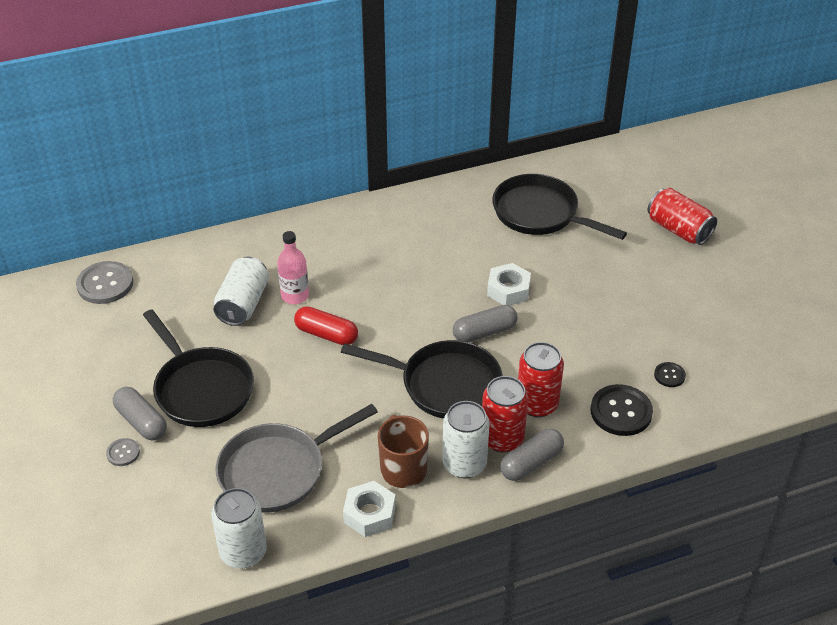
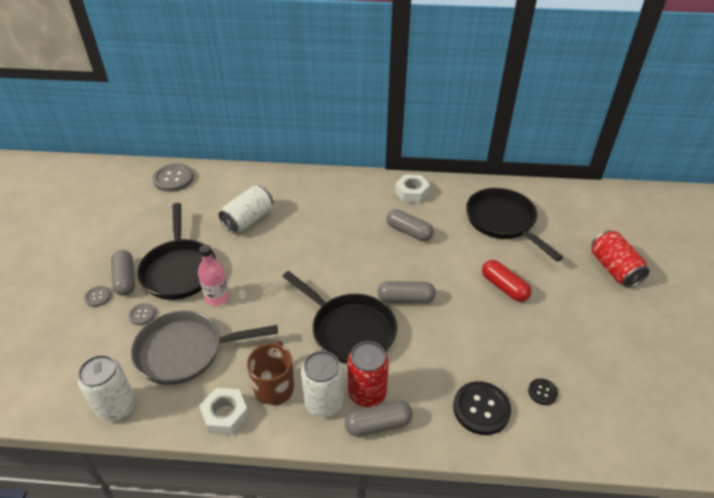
camera: 25 degrees right, 0 degrees up
(195, 452) = (142, 315): none -> grey button
(295, 296) = (286, 225): pink bottle -> pink bottle (217, 298)
(326, 334) = (289, 260): red capsule -> red capsule (504, 287)
(443, 258) = (409, 232): none -> grey capsule
(508, 290) = (444, 272): white nut -> white nut (412, 193)
(537, 404) = (413, 374): red can -> none

